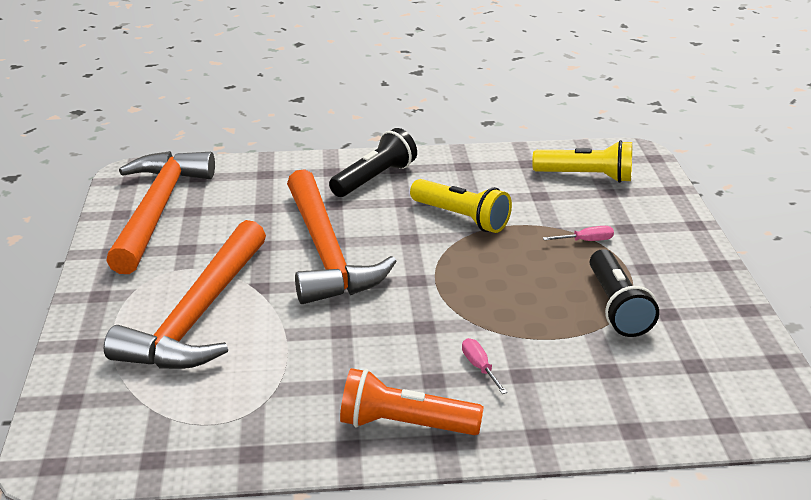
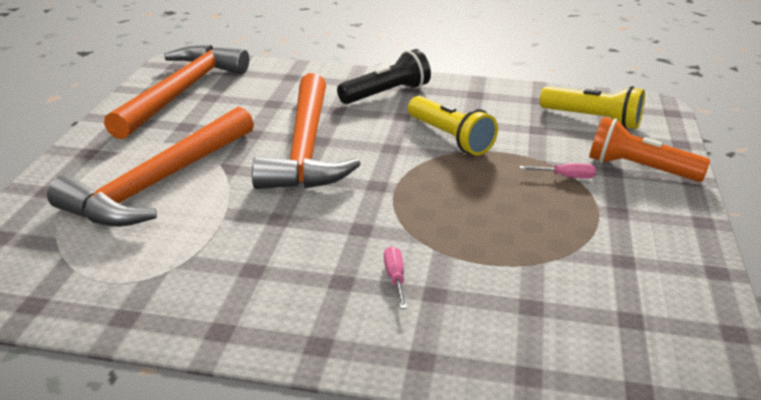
camera: 15 degrees right, 0 degrees up
(404, 425) = (287, 320): orange flashlight -> orange flashlight (639, 169)
(617, 307) = (570, 245): black flashlight -> none

